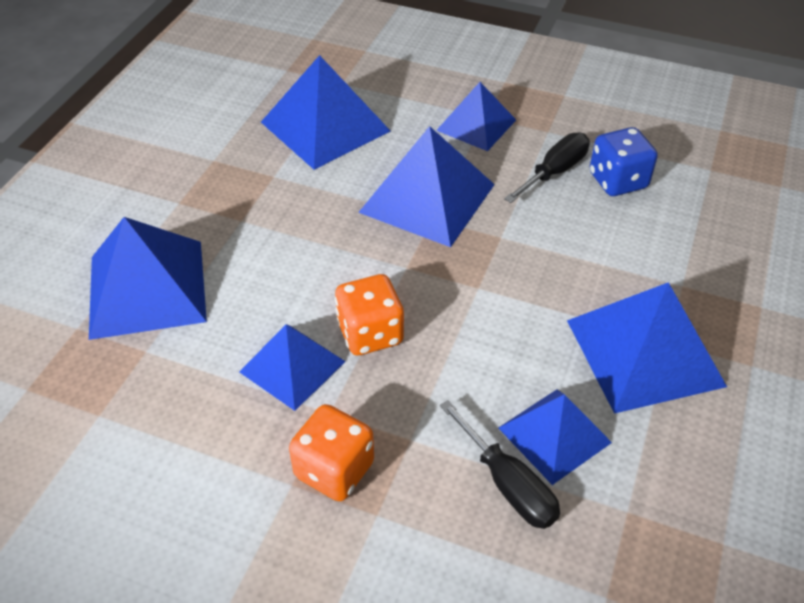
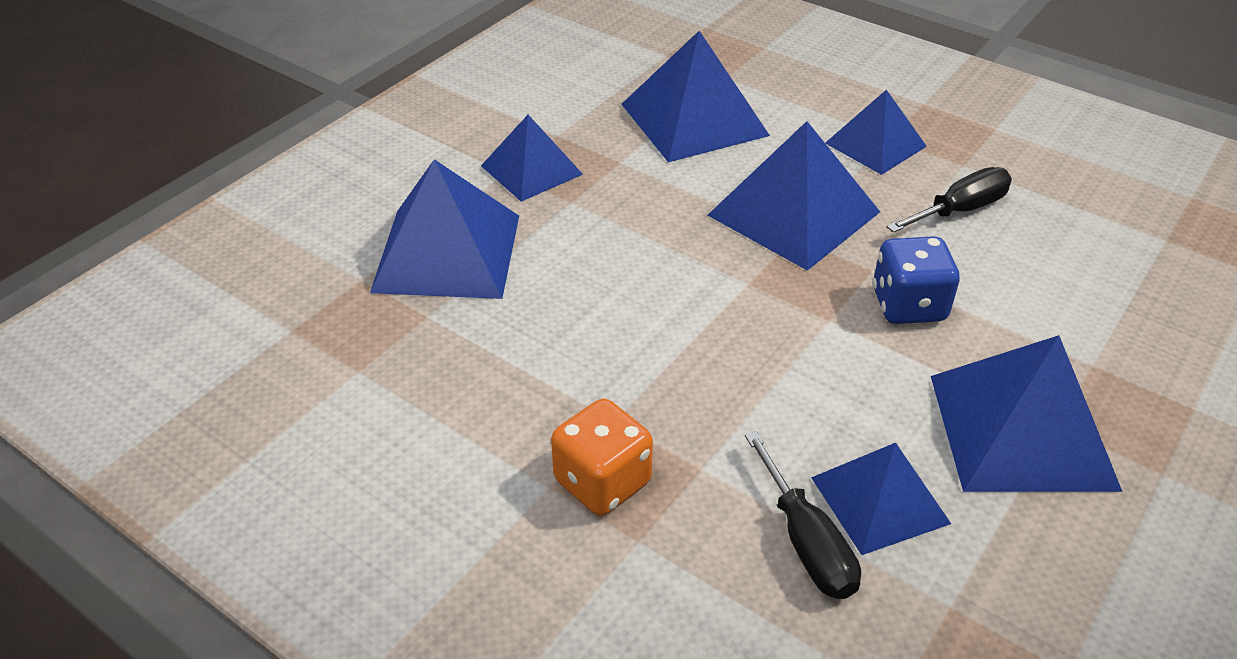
camera: 15 degrees right, 5 degrees down
(292, 366) = (585, 363): blue pyramid -> blue pyramid (531, 170)
(370, 333) = (685, 345): orange dice -> none
(617, 181) = (1038, 233): blue dice -> blue dice (908, 305)

